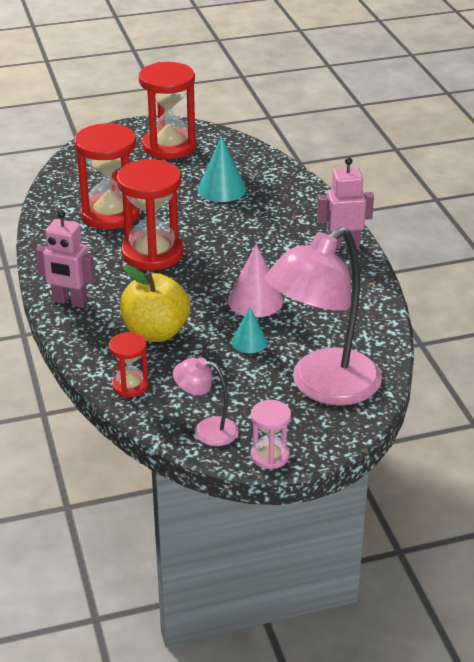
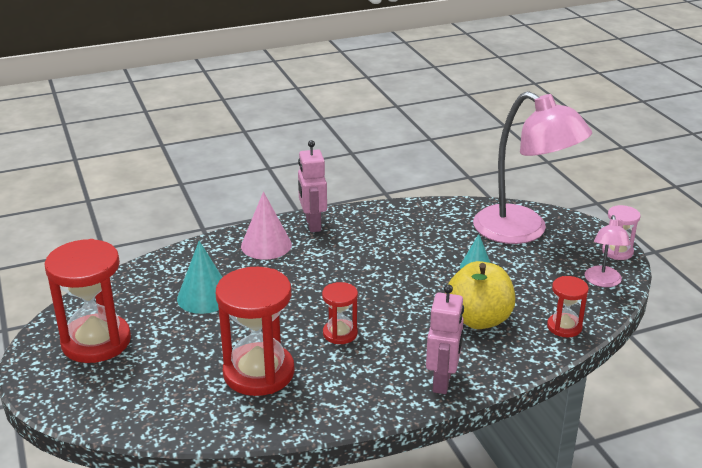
camera: 95 degrees left, 5 degrees down
(152, 253) = (340, 333): red hourglass -> red hourglass, size x0.52
(255, 300) = (411, 267): pink cone -> pink cone (266, 245)

